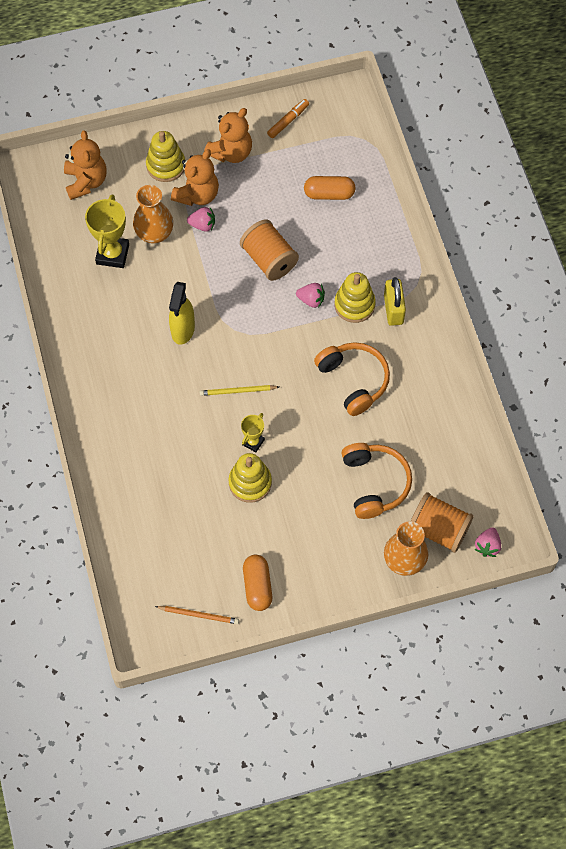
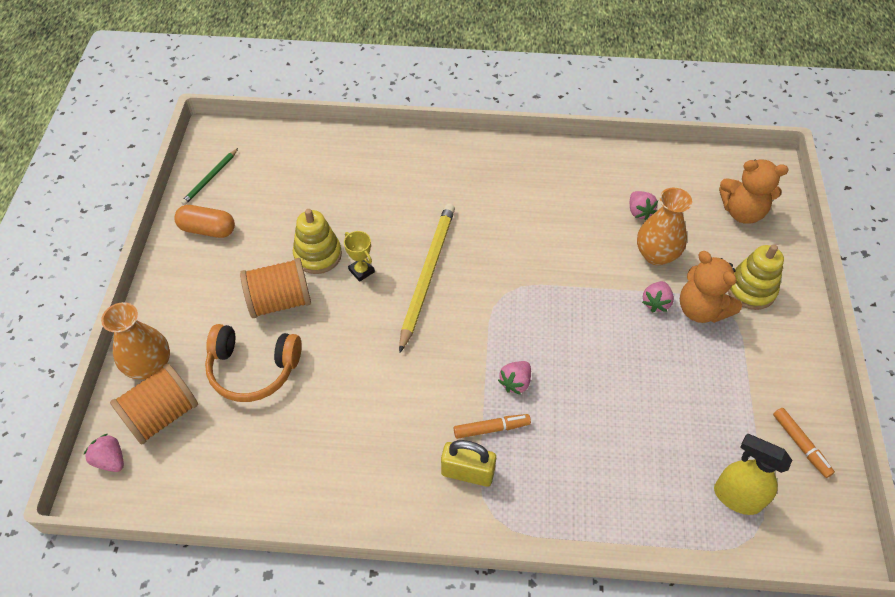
camera: 110 degrees right, 10 degrees down
(112, 254) = (639, 212): yellow trophy -> pink strawberry
(183, 330) = (522, 247): yellow spray bottle -> yellow spray bottle (736, 497)
(199, 615) = (210, 178): orange pencil -> green pencil
(231, 152) = (758, 362): orange teddy bear -> none
(237, 391) = (427, 274): yellow pencil -> yellow pencil, size x1.97
(269, 259) = (587, 356): orange spool -> orange spool (280, 301)
(329, 194) = (669, 456): orange capsule -> none
(354, 305) = (491, 428): yellow stacking toy -> orange marker
(354, 380) = (389, 392): orange headphones -> none

